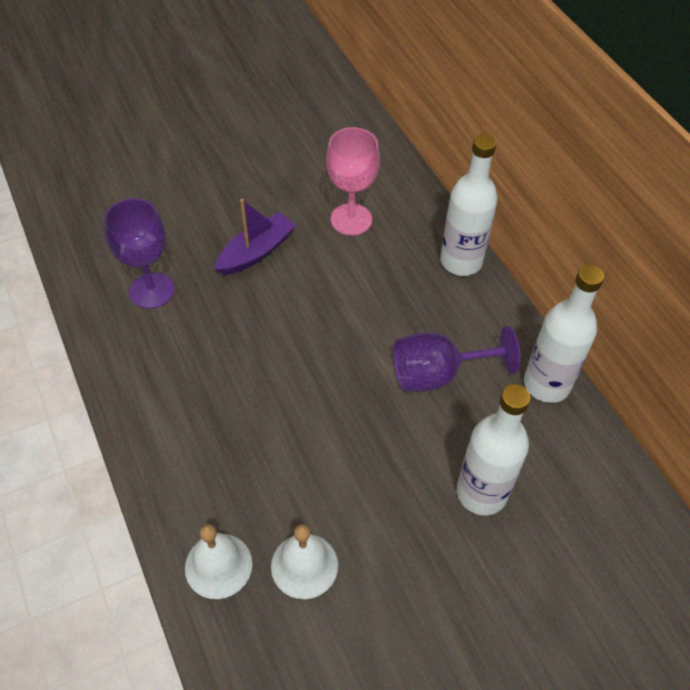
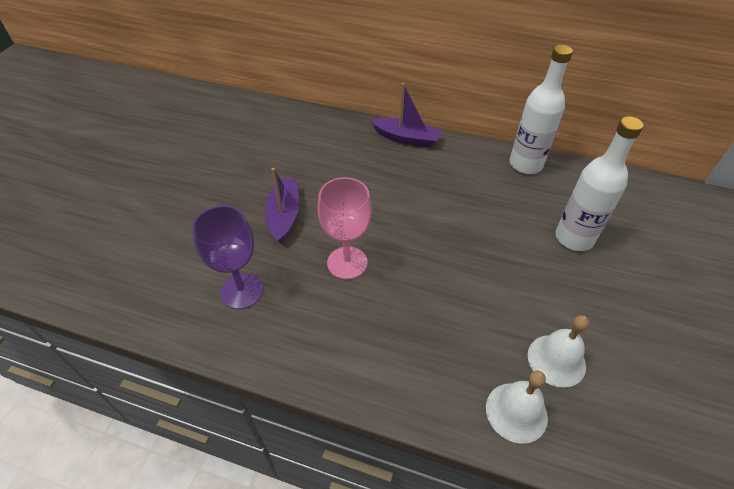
camera: 45 degrees left, 5 degrees down
(351, 219) = (318, 158): pink goblet -> pink goblet (347, 262)
(437, 374) = (473, 200): purple goblet -> none
(461, 261) = (406, 138): white bottle -> purple boat

